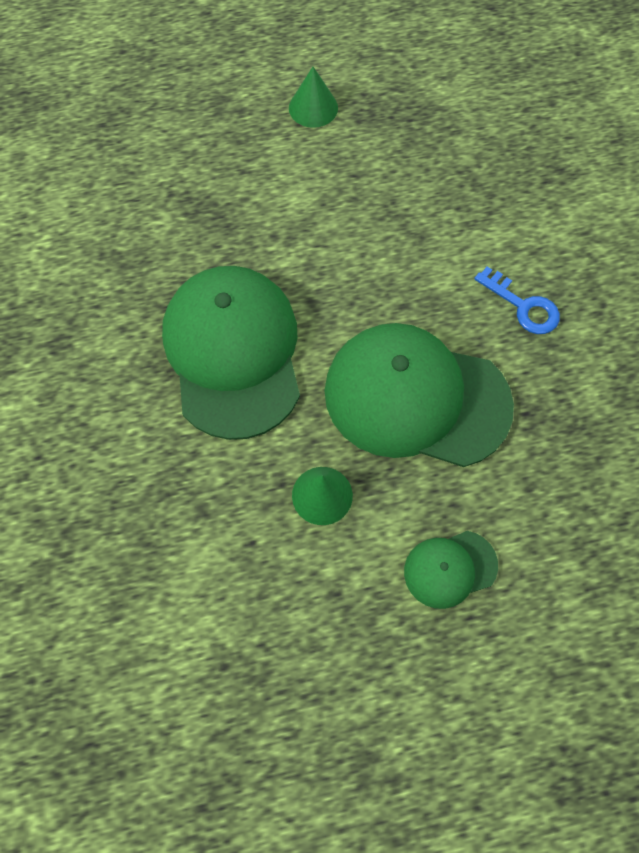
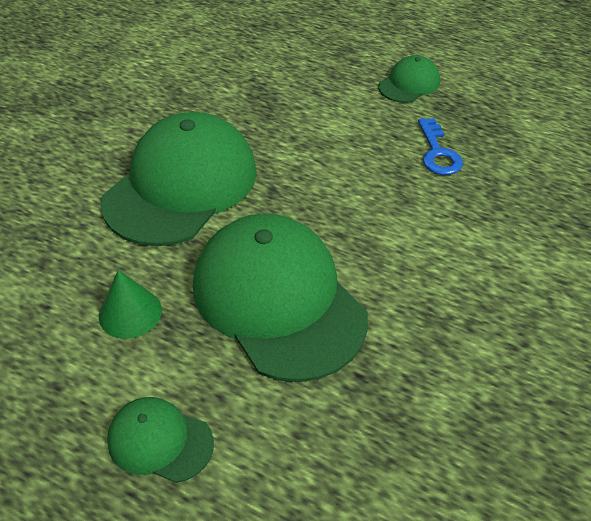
camera: 40 degrees right, 20 degrees down
(313, 108) = (409, 84): green cone -> green cap
(523, 306) = (443, 296): blue key -> blue key (438, 153)

